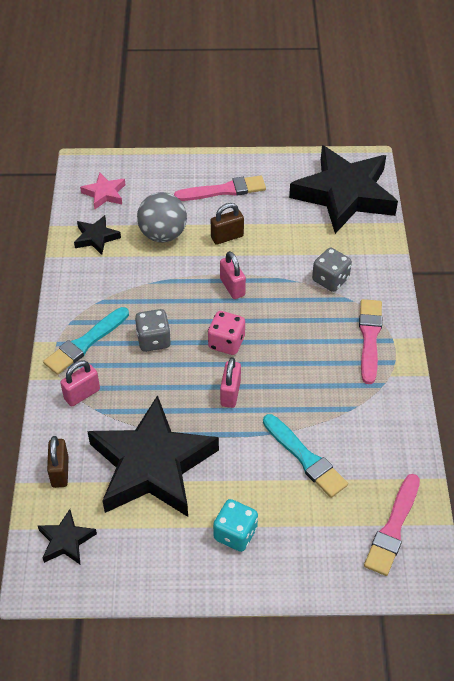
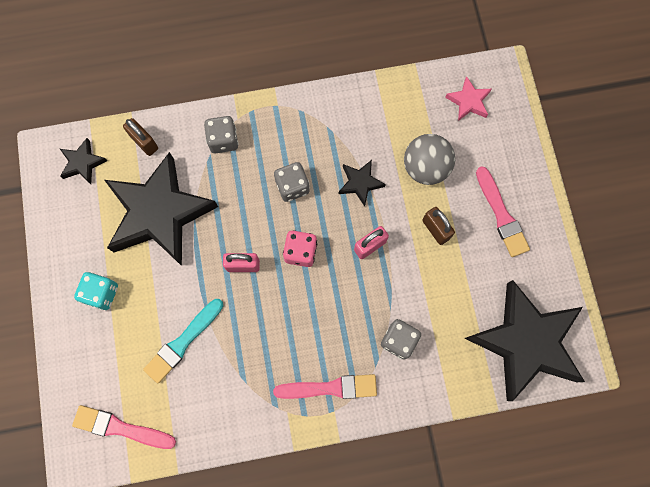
camera: 80 degrees right, 25 degrees up
(60, 472) = (144, 142): brown padlock -> brown padlock turned 60 degrees clockwise
(82, 394) = (223, 140): pink padlock -> grey dice
(86, 342) = (280, 129): turquoise brush -> none
(96, 237) = (408, 108): black star -> black star (360, 183)

